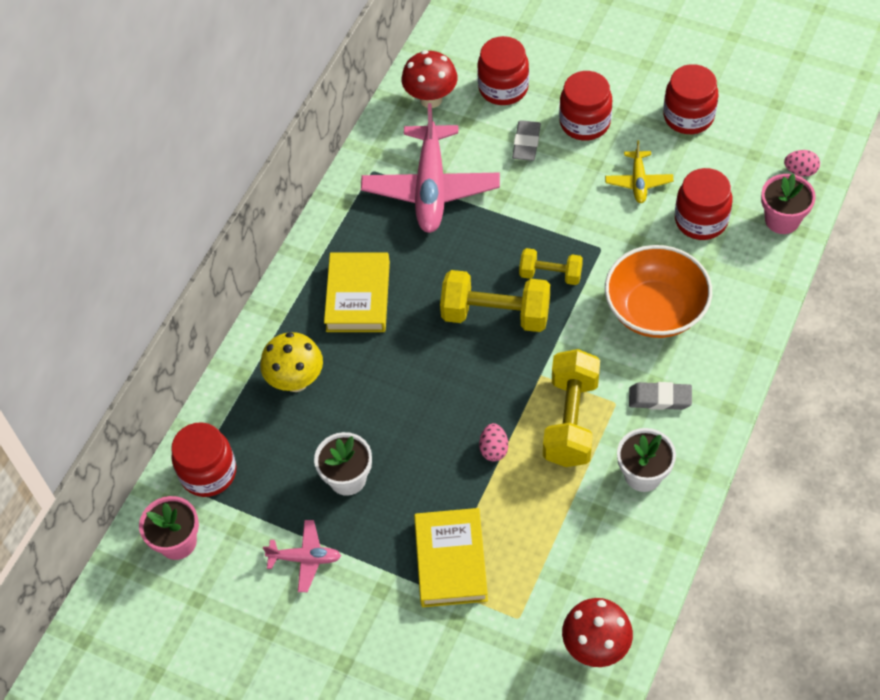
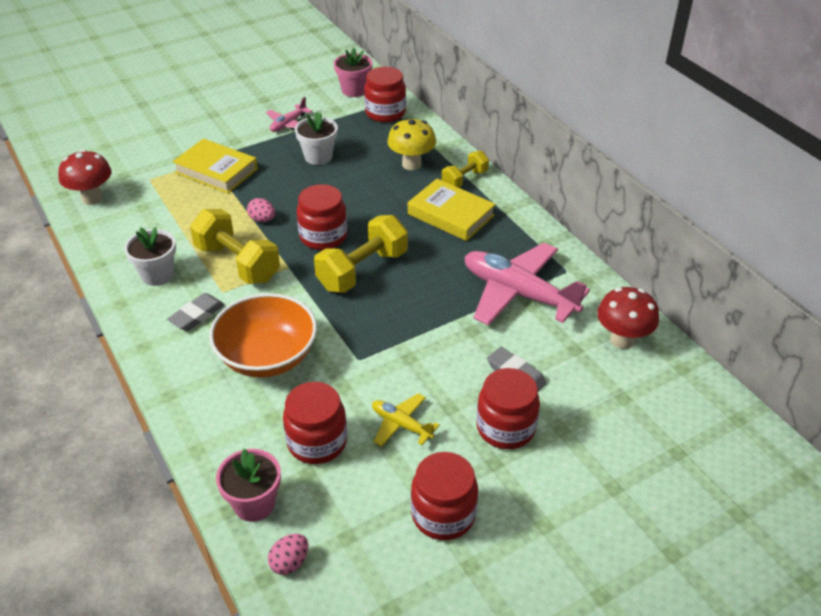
camera: 120 degrees right, 15 degrees down
(503, 88) = (598, 394): red jar -> red jar (323, 236)
(550, 274) = (365, 316): yellow dumbbell -> yellow dumbbell (464, 179)

